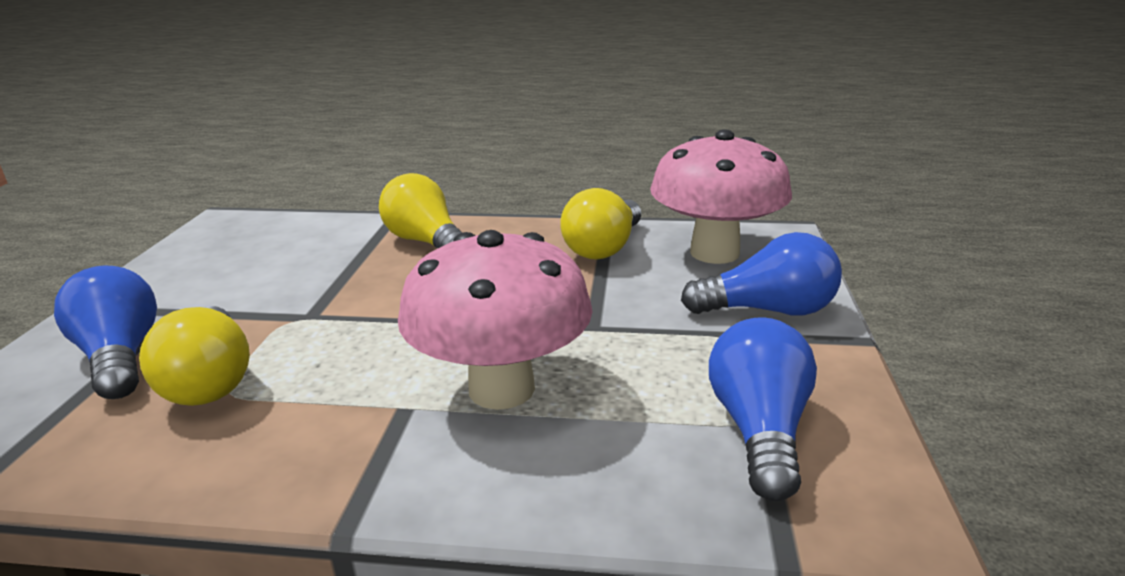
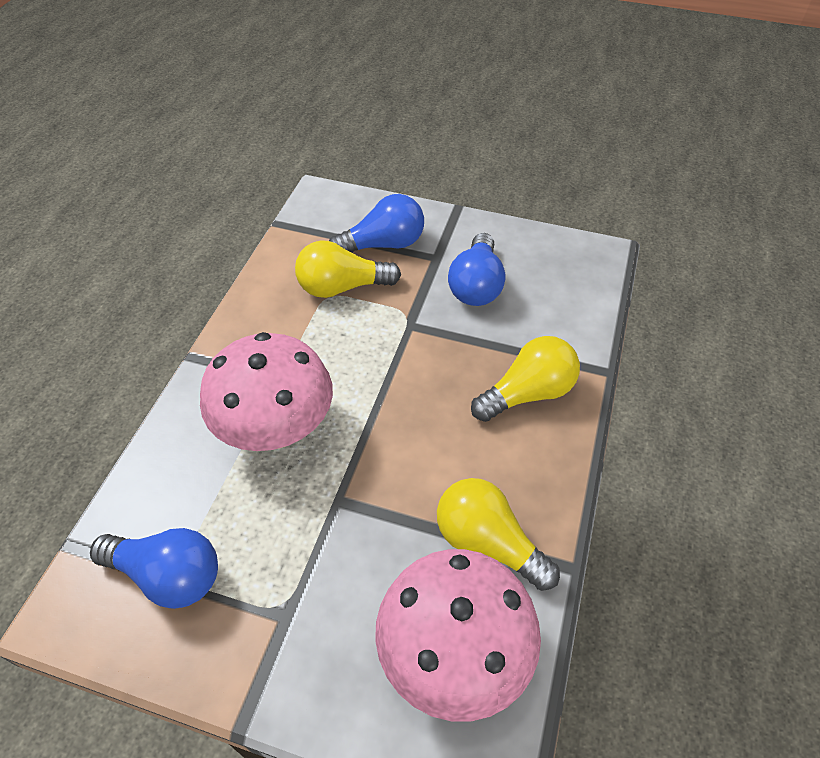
camera: 100 degrees right, 25 degrees up
(768, 310) = (318, 657): blue light bulb -> blue light bulb (476, 285)

